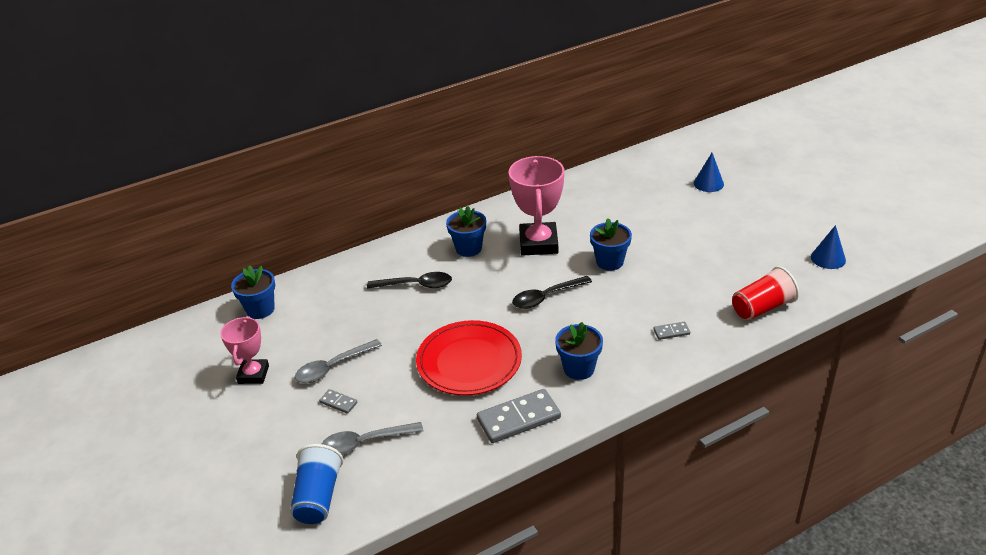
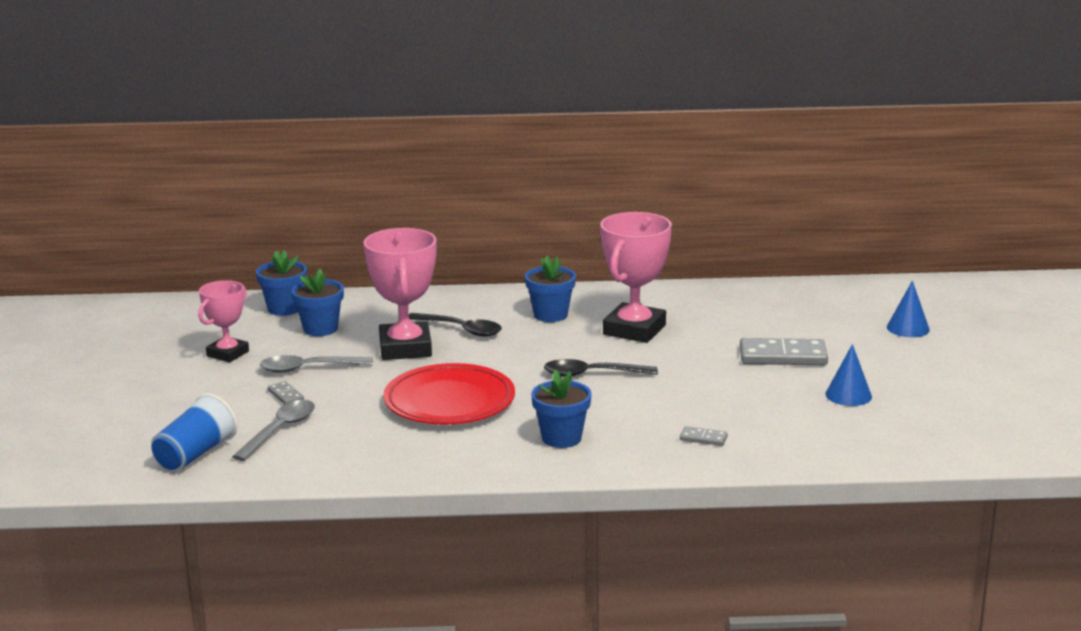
camera: 25 degrees right, 15 degrees down
(365, 442) = (280, 430): grey spoon -> grey spoon turned 105 degrees clockwise
(390, 318) = (405, 348): none -> pink trophy
(518, 418) = (452, 457): grey domino -> grey domino (783, 356)
(609, 262) = (700, 364): blue flower pot -> blue flower pot (320, 329)
(762, 308) = (840, 448): red cup -> none
(828, 258) = (983, 429): blue cone -> blue cone (848, 395)

